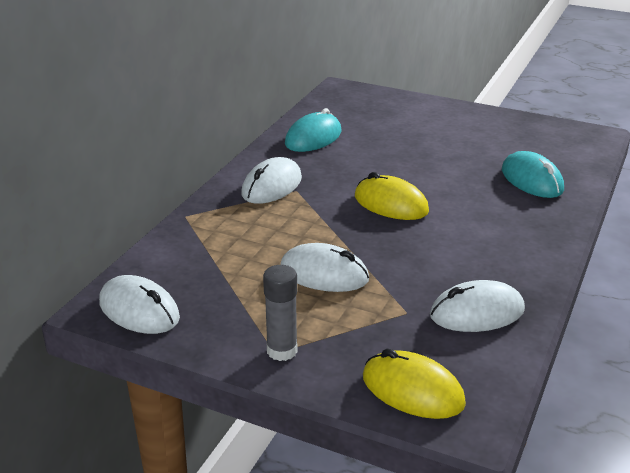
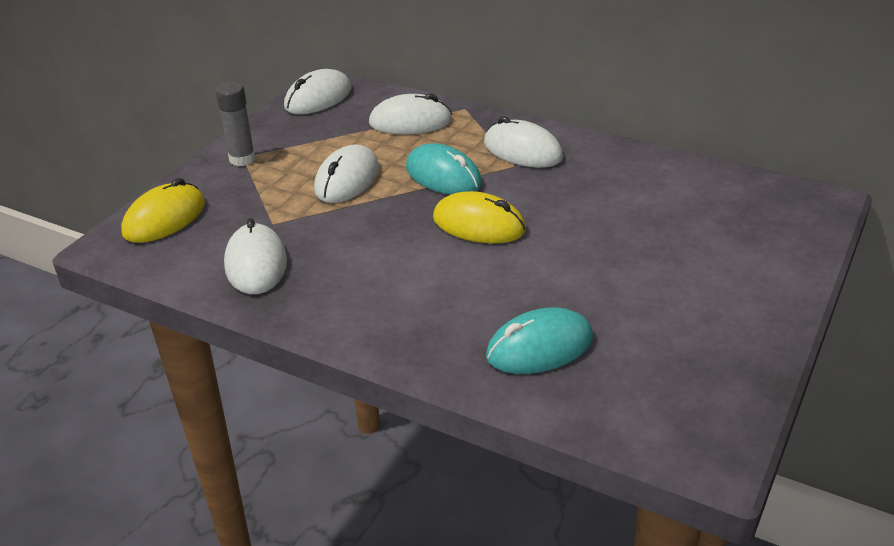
camera: 95 degrees right, 5 degrees up
(209, 244) = (410, 122): none -> white mouse
(313, 138) = (648, 176): turquoise mouse -> turquoise mouse (443, 176)
(391, 204) = (479, 224): yellow mouse -> yellow mouse turned 75 degrees clockwise

